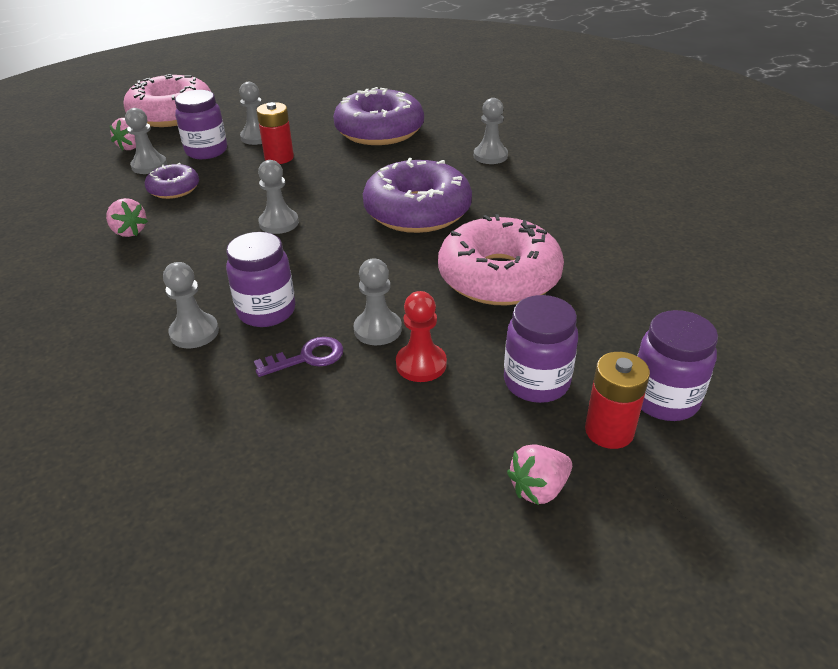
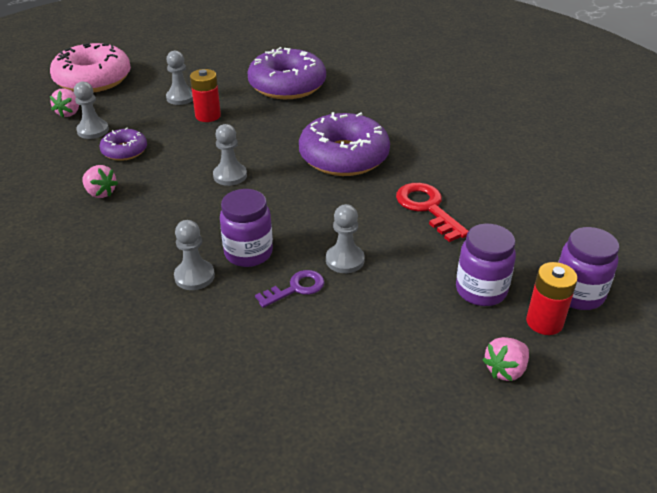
camera: 10 degrees left, 0 degrees up
(206, 151) = (140, 113): purple jar -> none
(421, 364) = (388, 285): red pawn -> none
(490, 156) = (389, 103): grey pawn -> none
(499, 277) = (427, 208): pink donut -> red key

